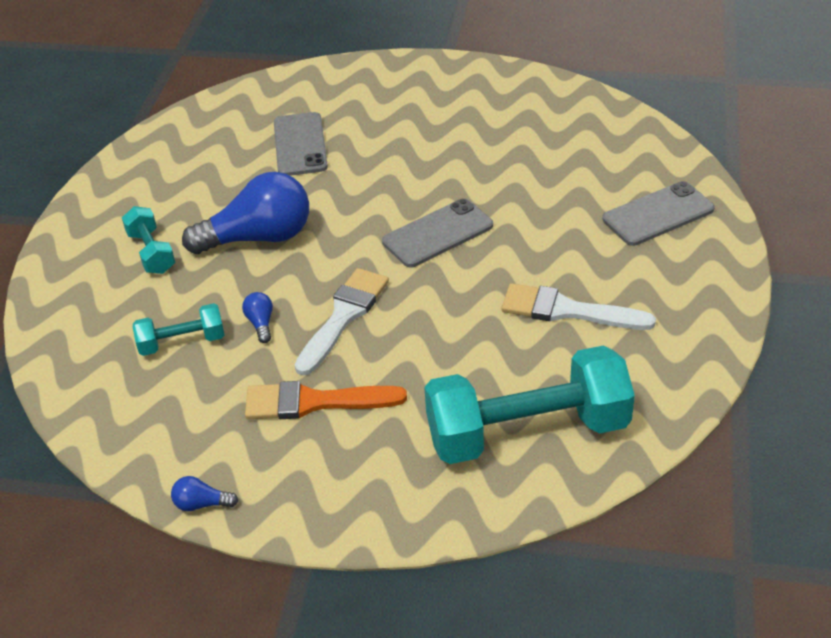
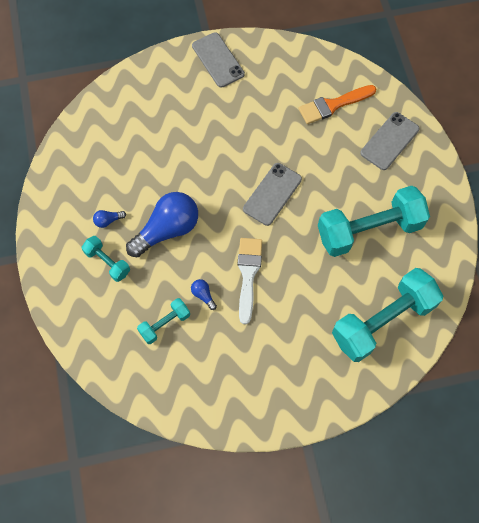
camera: 25 degrees left, 25 degrees up
(202, 504) = (236, 428): blue light bulb -> blue light bulb (108, 220)
(300, 145) = (153, 144): grey phone -> grey phone (218, 60)
(314, 402) = (262, 340): orange brush -> orange brush (333, 105)
(567, 310) = (369, 230): white brush -> turquoise dumbbell

